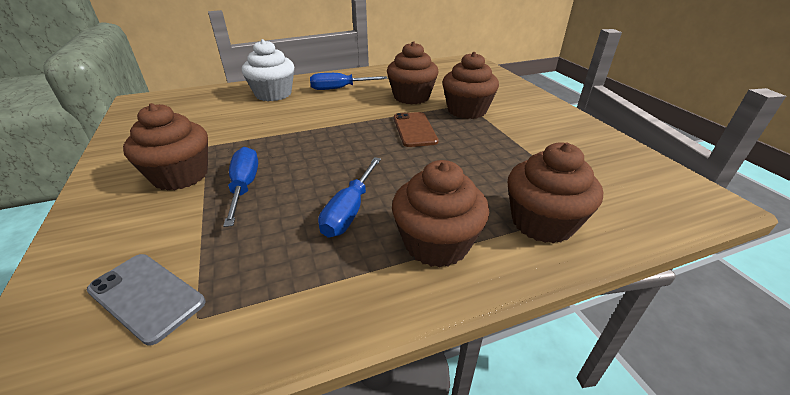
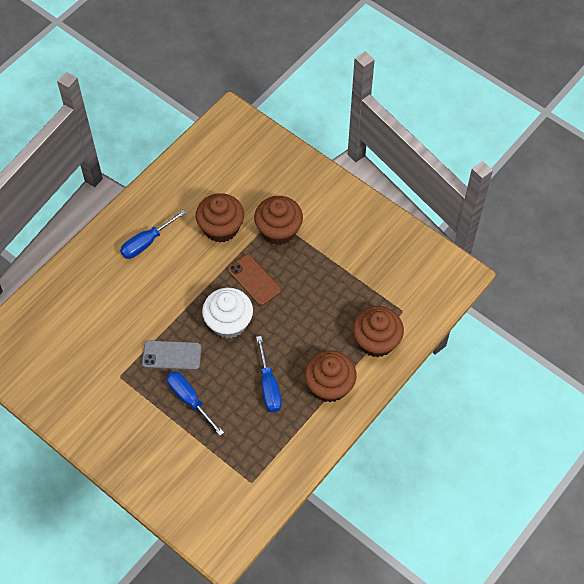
camera: 30 degrees left, 25 degrees up
(146, 296) = (218, 487): grey phone -> grey phone (172, 355)
(181, 176) = (138, 412): brown cupcake -> none
(273, 94) = (95, 282): white cupcake -> white cupcake (228, 322)

